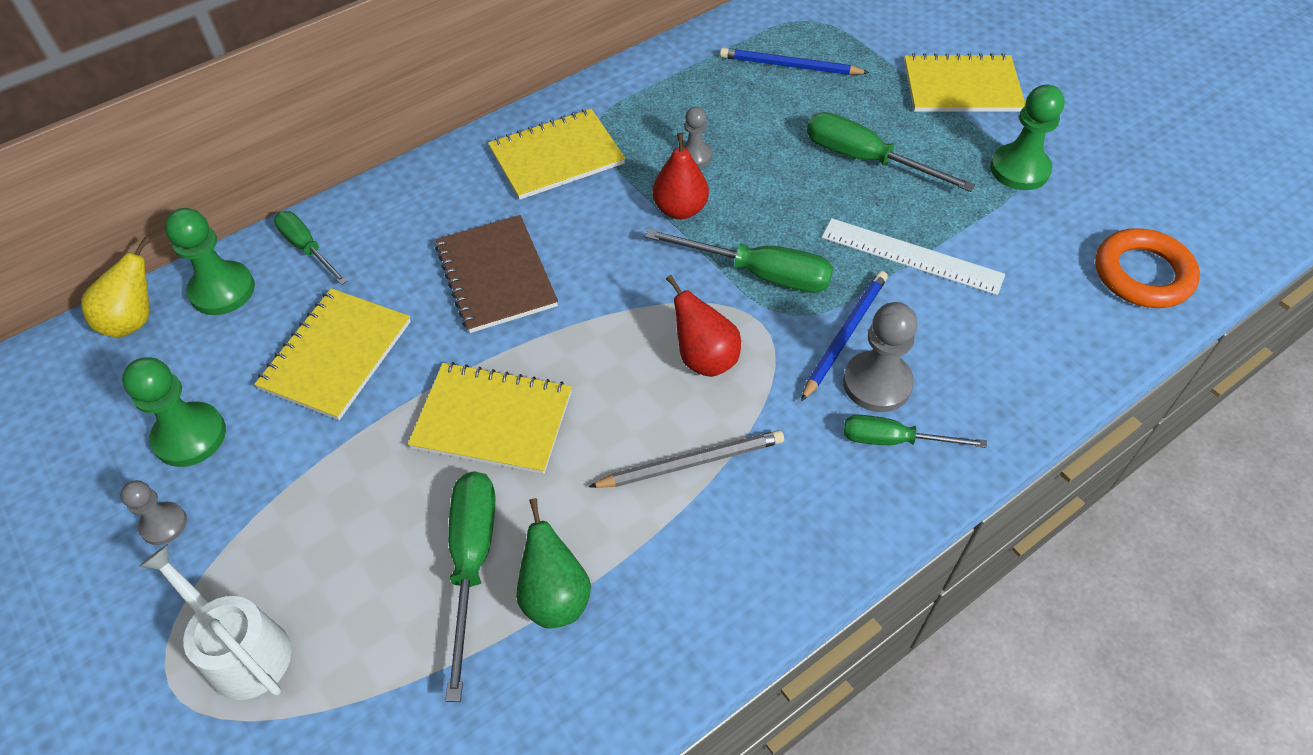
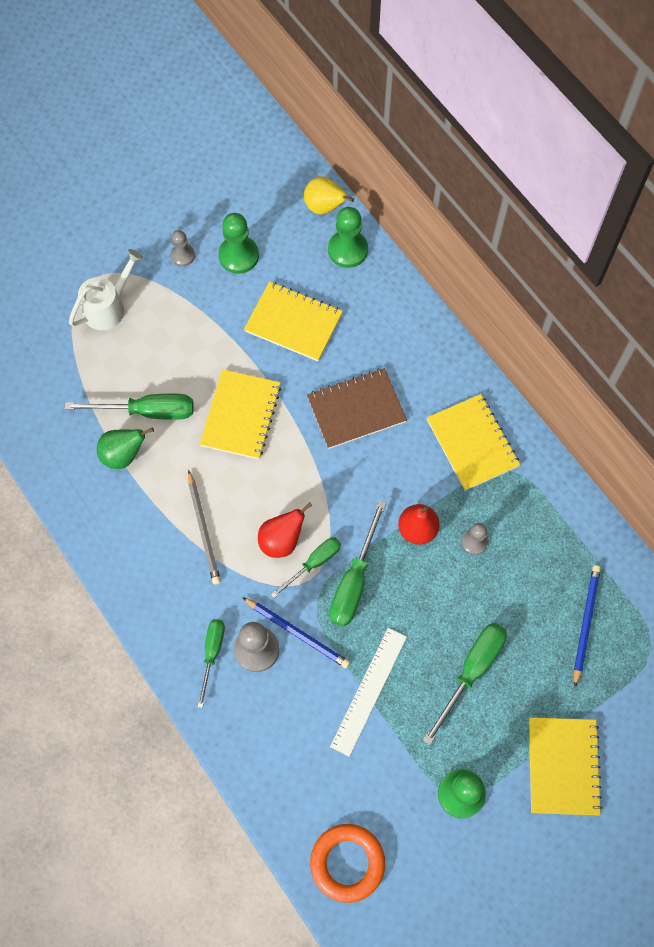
camera: 90 degrees right, 15 degrees up
(307, 248) = (383, 292): green screwdriver -> green screwdriver (314, 563)

